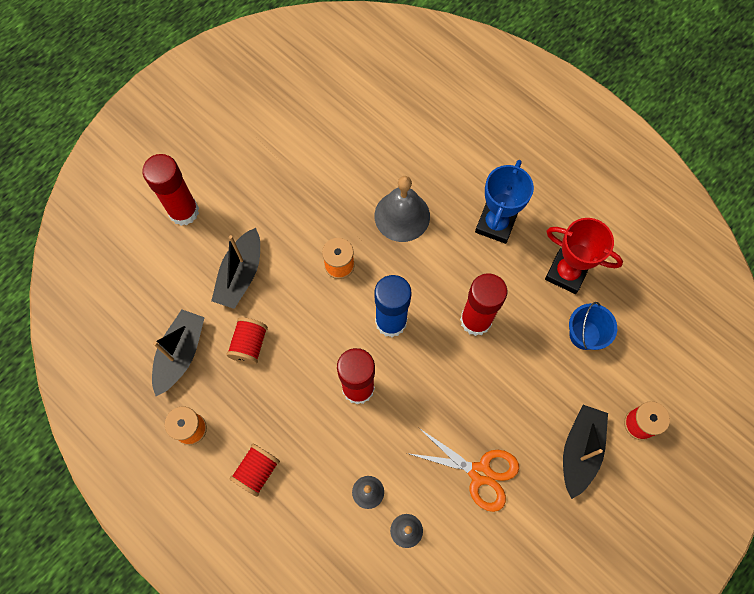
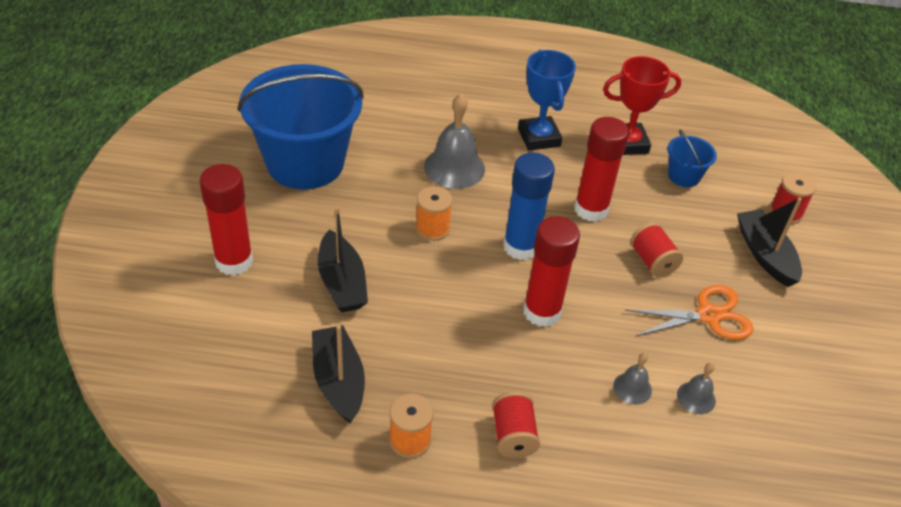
camera: 40 degrees left, 25 degrees down
(249, 344) = (404, 334): red spool -> red spool (652, 261)
(294, 147) = (305, 163): none -> blue bucket

